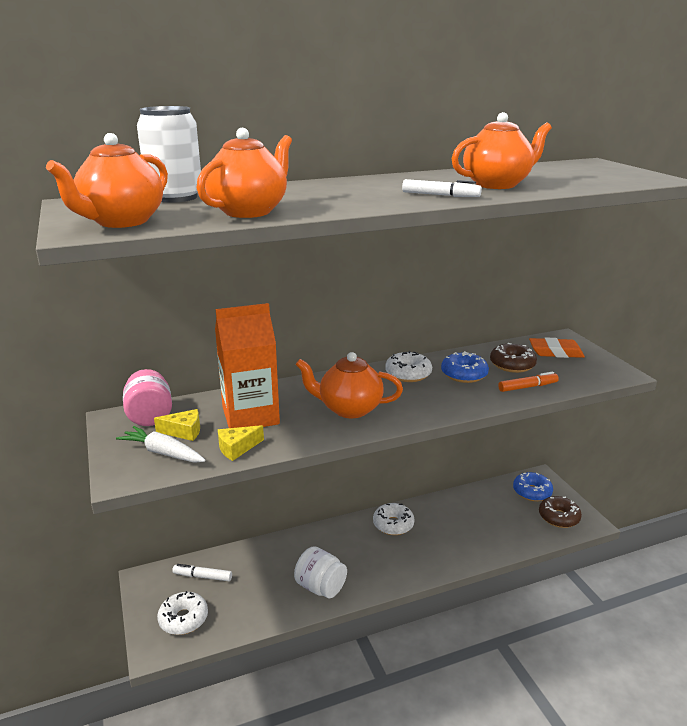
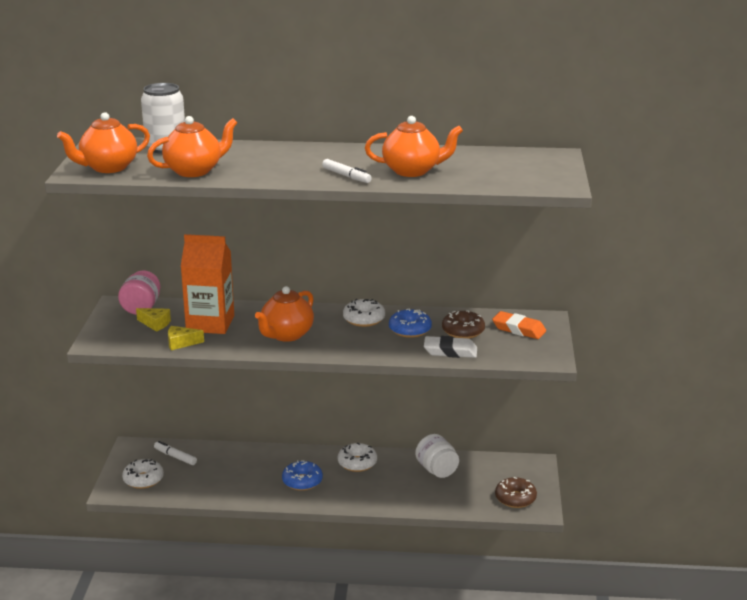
camera: 25 degrees right, 0 degrees up
(163, 453) = (131, 334): white carrot -> none
(320, 587) = (258, 489): white jar -> white jar (437, 470)
(349, 409) = (286, 335): orange teapot -> orange teapot turned 90 degrees counterclockwise
(527, 387) = (450, 351): orange marker -> white eraser
(532, 492) = (513, 472): blue donut -> blue donut (302, 481)

